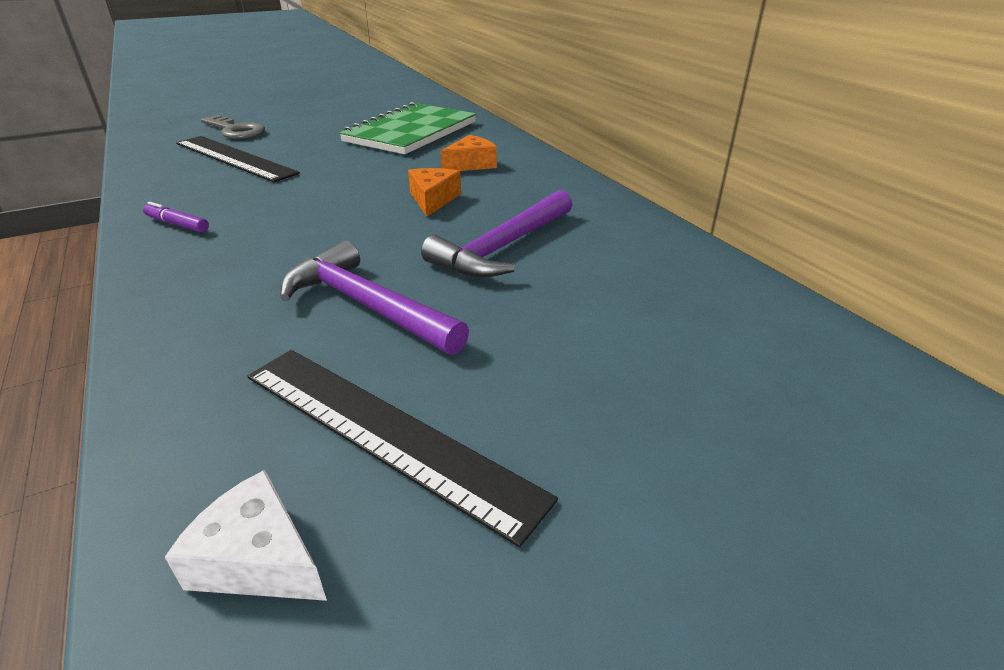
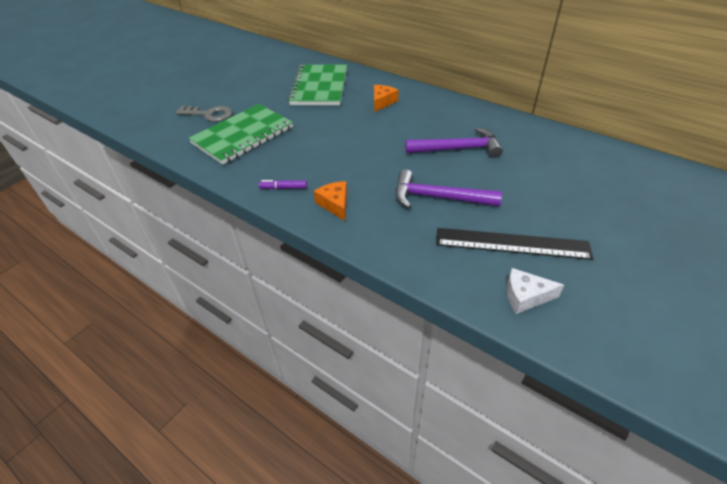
camera: 25 degrees left, 10 degrees up
(234, 158) = (243, 135): black ruler -> green notebook
(433, 199) = (392, 131): orange cheese -> orange cheese (335, 204)
(503, 247) = (458, 149): purple hammer -> purple hammer turned 105 degrees counterclockwise

